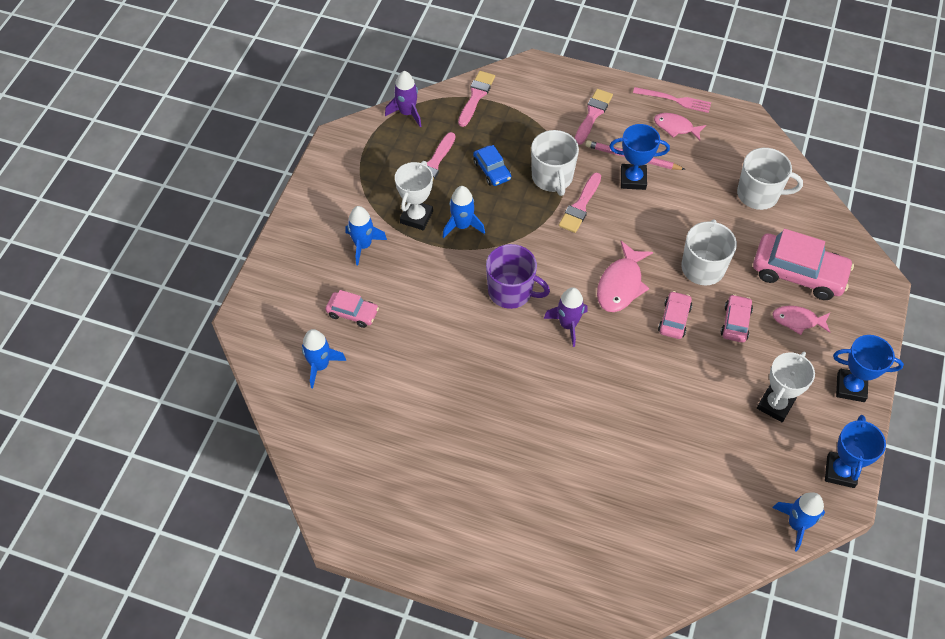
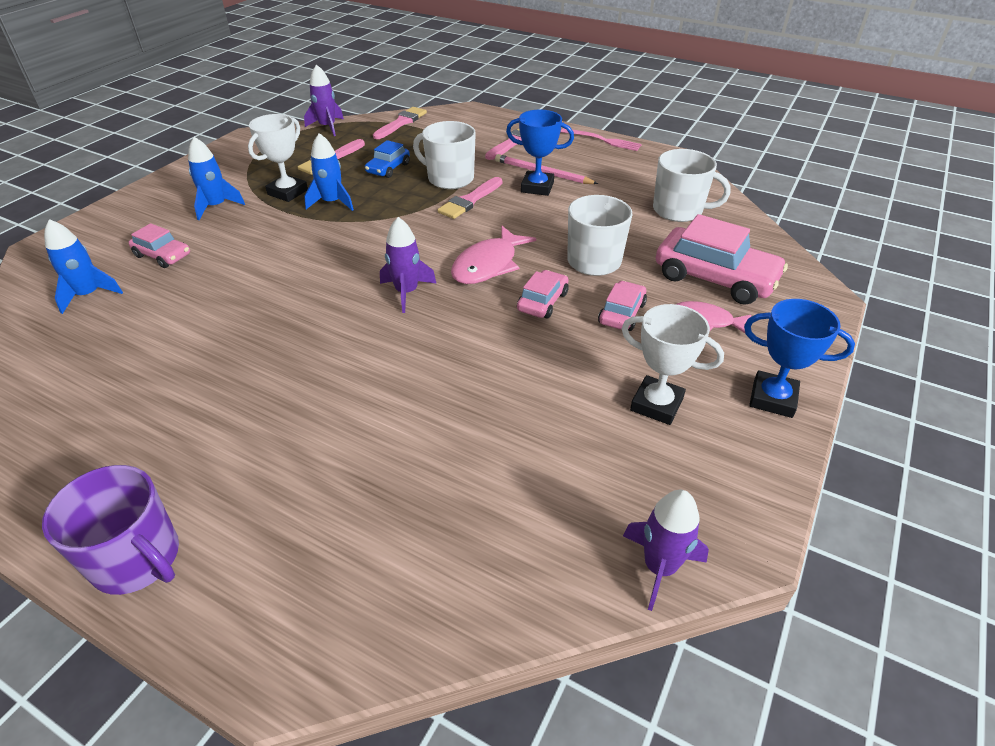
camera: 10 degrees right, 15 degrees down
(492, 170) = (388, 168): blue car -> blue car turned 45 degrees clockwise
(511, 291) = (355, 257): purple mug -> purple mug (137, 559)
(552, 177) = (449, 178): white mug -> white mug turned 120 degrees clockwise
(675, 127) = (598, 157): pink fish -> none
(775, 405) = (656, 404): white trophy -> white trophy turned 75 degrees clockwise
(796, 524) = (659, 567): blue rocket -> purple rocket
(840, 471) = (745, 501): blue trophy -> none

